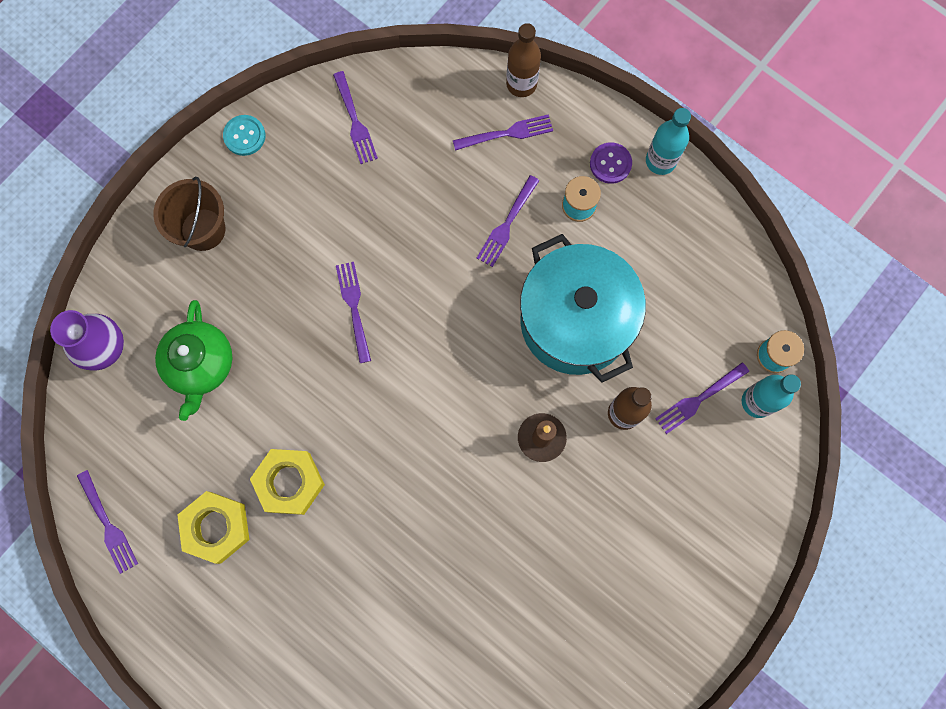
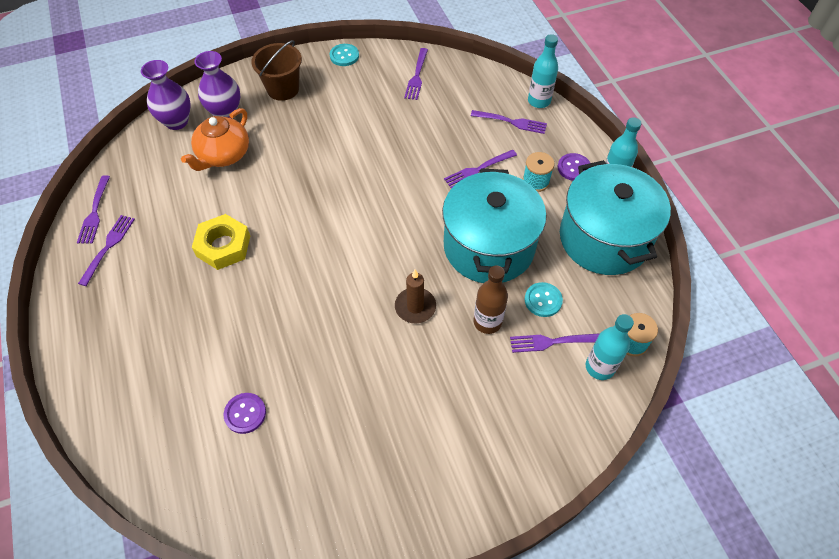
camera: 30 degrees right, 20 degrees down
(157, 303) = (225, 113): none -> purple vase
(200, 365) = (223, 155): green teapot -> orange teapot
(216, 527) = (156, 248): yellow nut -> none
(354, 308) = (342, 170): purple fork -> purple fork (108, 247)
(448, 651) = (245, 413): none -> purple button
(521, 84) = (539, 101): brown bottle -> turquoise bottle
(665, 356) = (543, 300): none -> turquoise button
(688, 243) = (604, 238): none -> turquoise pot

